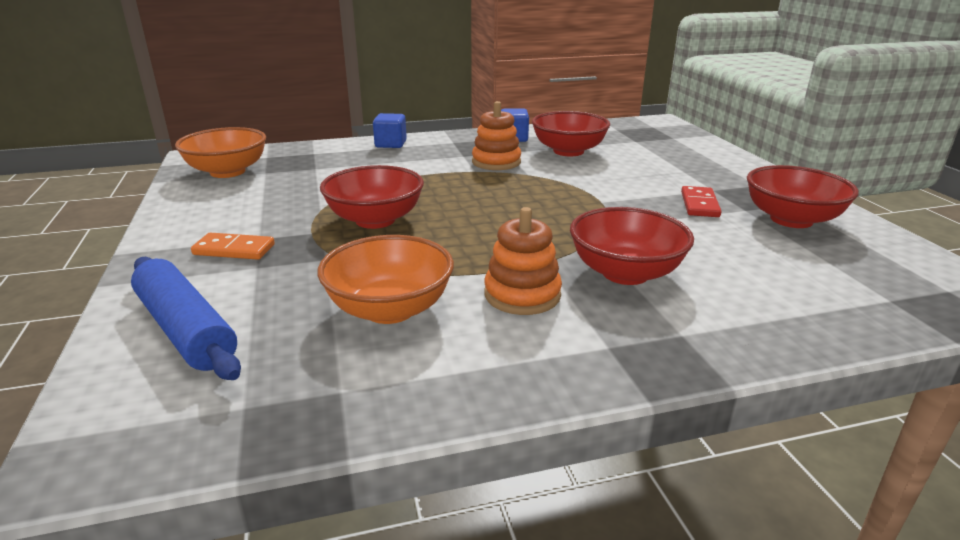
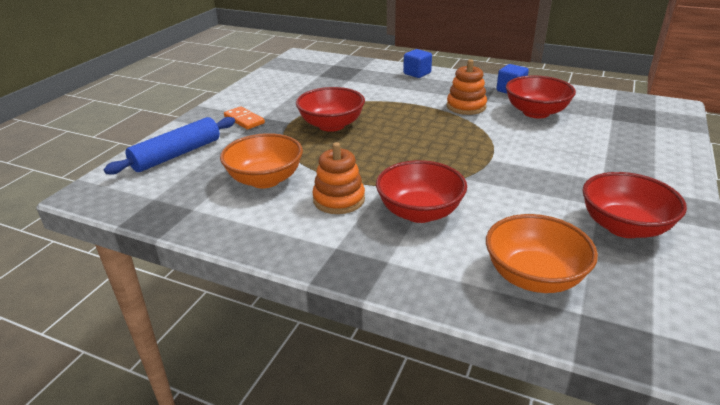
camera: 40 degrees right, 5 degrees up
(186, 329) = (177, 154): blue rolling pin -> blue rolling pin turned 45 degrees clockwise
(227, 172) = (301, 70): orange bowl -> orange bowl (534, 277)
(699, 204) = (565, 187): red domino -> none

